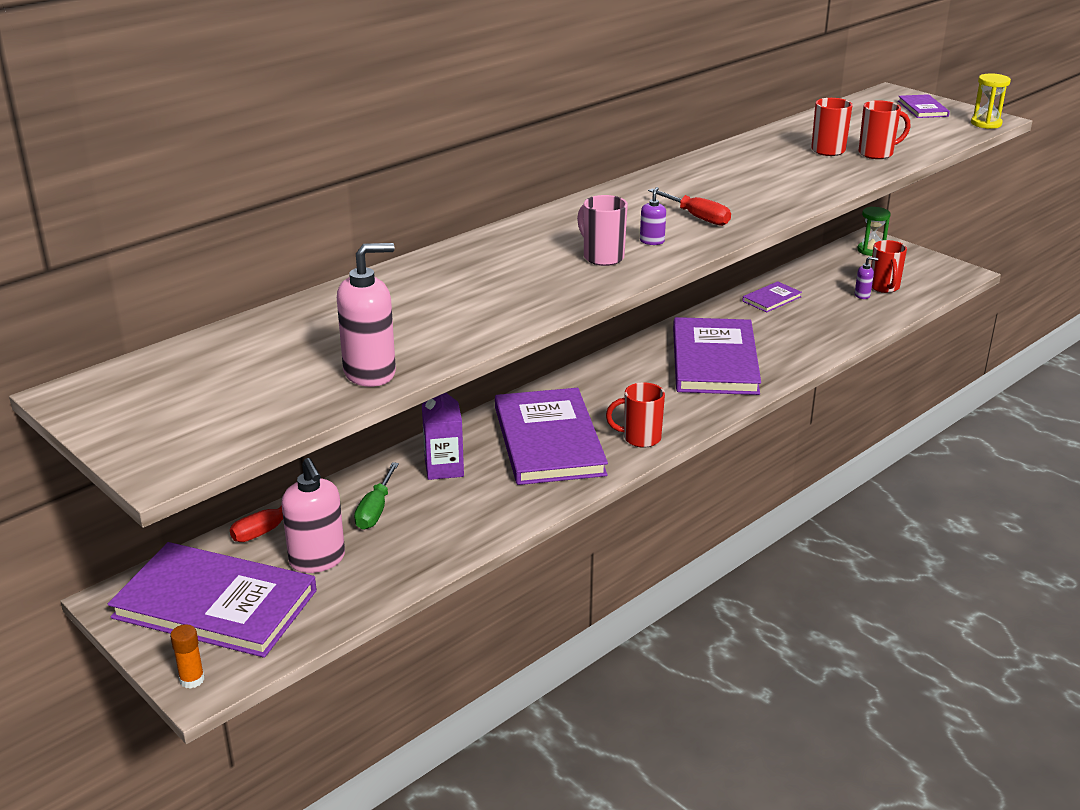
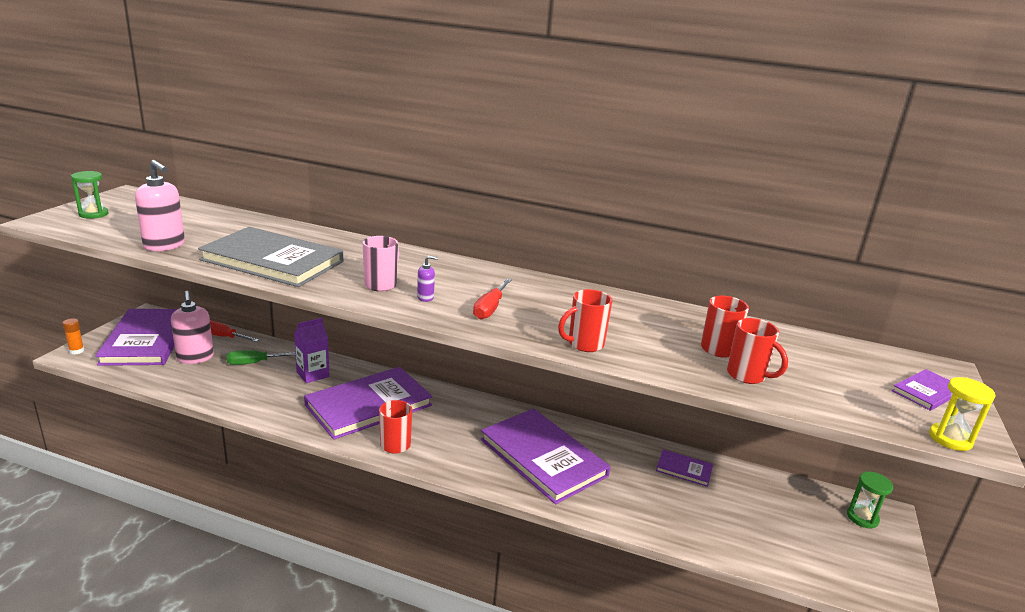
camera: 60 degrees right, 5 degrees down
(166, 425) = (93, 214): none -> green hourglass
(317, 560) = (195, 358): pink soap dispenser -> pink soap dispenser turned 60 degrees counterclockwise
(484, 307) = (272, 261): none -> grey book
(714, 361) = (543, 457): purple book -> purple book turned 75 degrees clockwise
(862, 295) = (755, 527): purple soap dispenser -> none
(884, 287) = (790, 541): red mug -> red mug (584, 344)

